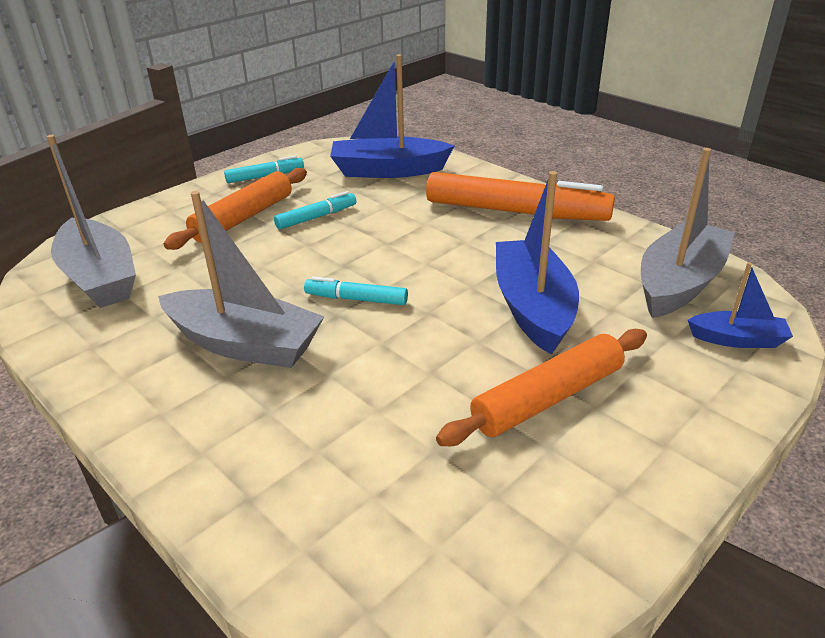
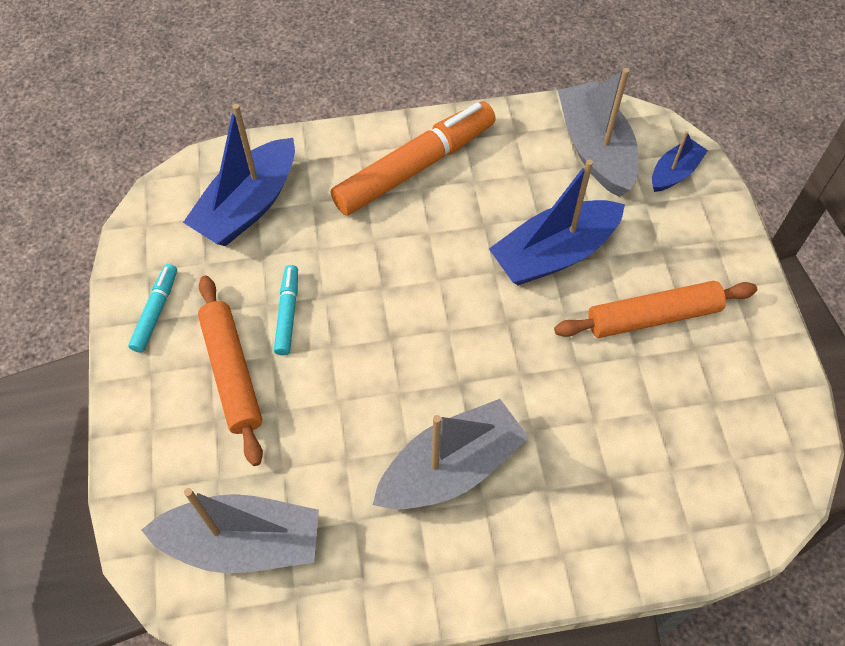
camera: 55 degrees left, 25 degrees up
(356, 299) = (450, 358): turquoise marker -> none
(533, 307) = (554, 253): blue boat -> blue boat turned 60 degrees counterclockwise
(547, 398) = (652, 316): orange rolling pin -> orange rolling pin turned 75 degrees clockwise

